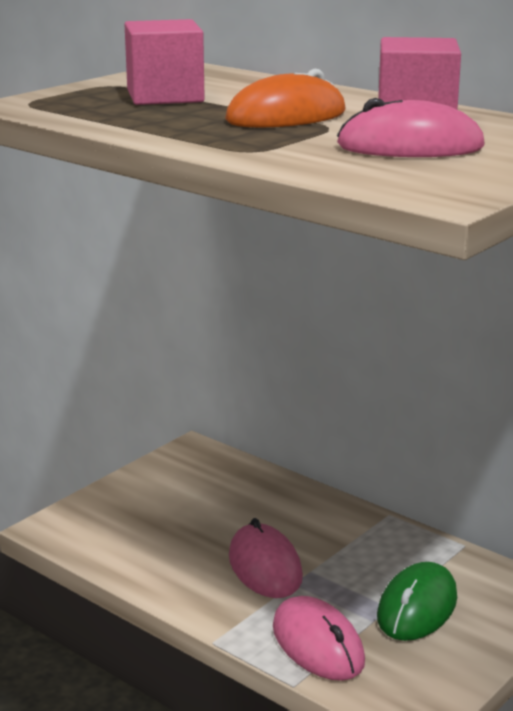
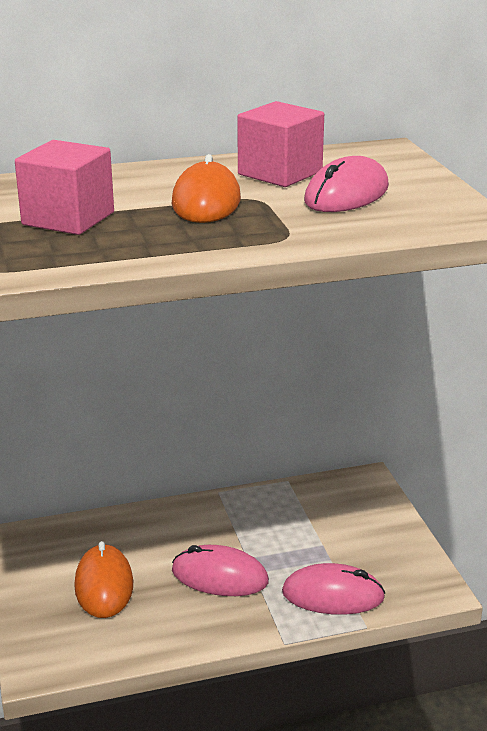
camera: 55 degrees left, 5 degrees up
(182, 514) = (104, 585): none -> orange mouse
(417, 607) = (334, 533): green mouse -> none

